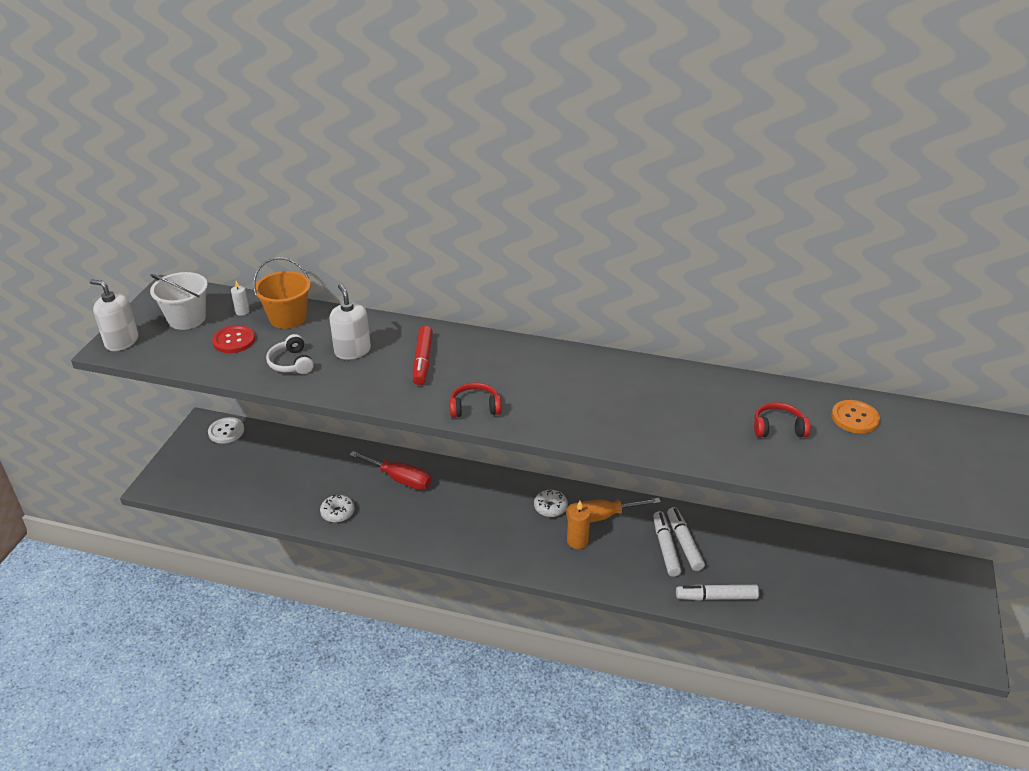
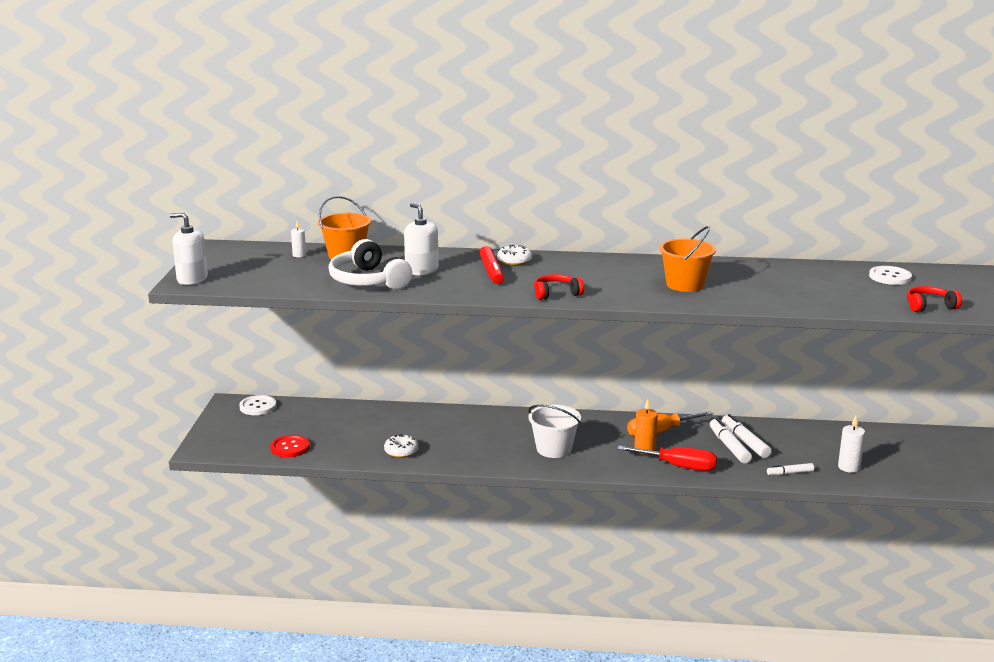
camera: 10 degrees left, 15 degrees down
(187, 319) = (247, 262): white bucket -> white bucket (554, 449)
(234, 340) = (303, 272): red button -> red button (290, 447)
(291, 363) = (368, 281): white headphones -> white headphones, size x1.73
(400, 479) = (452, 424): red screwdriver -> red screwdriver (678, 466)
(550, 507) = (608, 430): white donut -> white donut (514, 261)
(619, 407) = (685, 284): none -> orange bucket
(716, 597) = (790, 473): white marker -> white marker, size x0.61
(778, 428) = (828, 286): red headphones -> red headphones (929, 306)
(782, 596) = (849, 467): none -> white candle
(854, 418) = (890, 277): orange button -> white button

